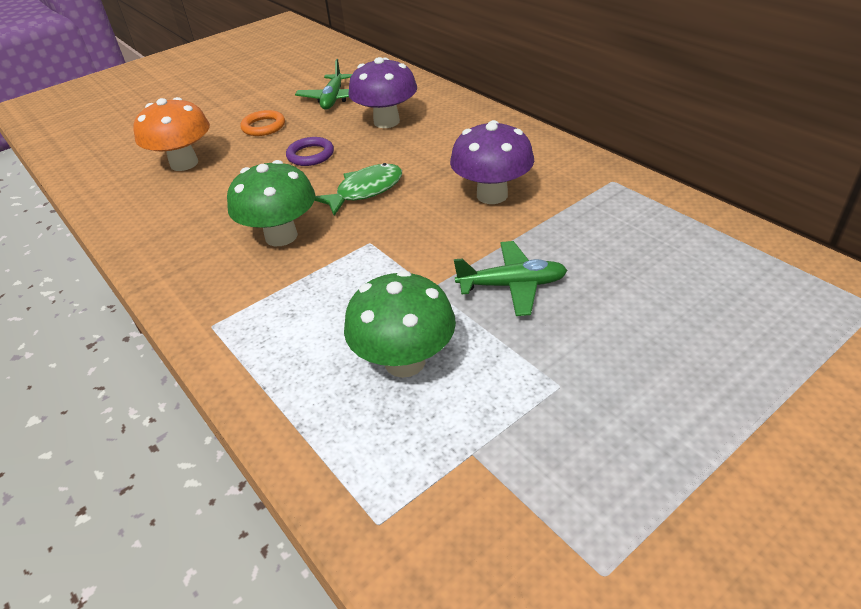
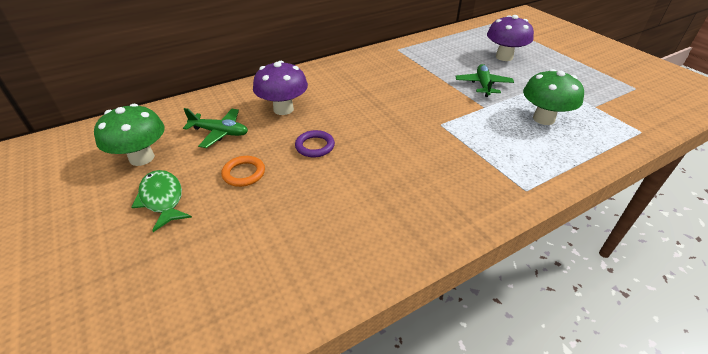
camera: 85 degrees left, 0 degrees up
(184, 163) = (287, 226): orange mushroom -> none
(281, 236) = (427, 160): green mushroom -> green mushroom (142, 158)
(365, 191) = (379, 123): green fish -> green fish (162, 199)
(492, 195) = (400, 81): purple mushroom -> purple mushroom (504, 57)

